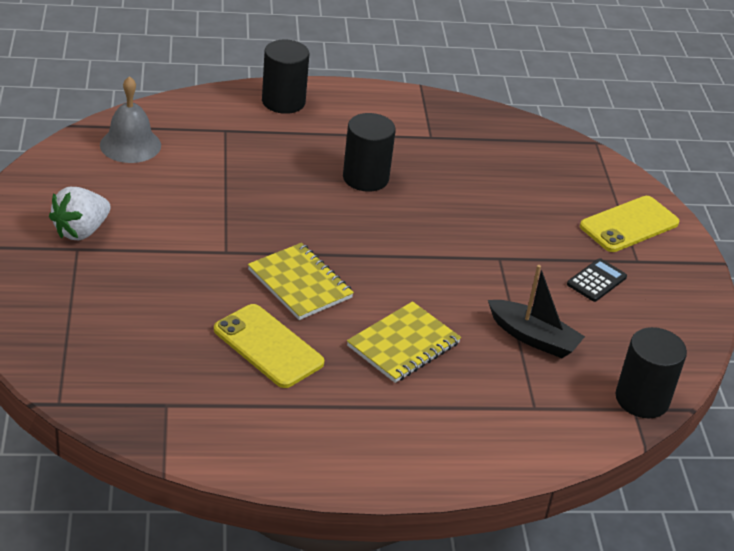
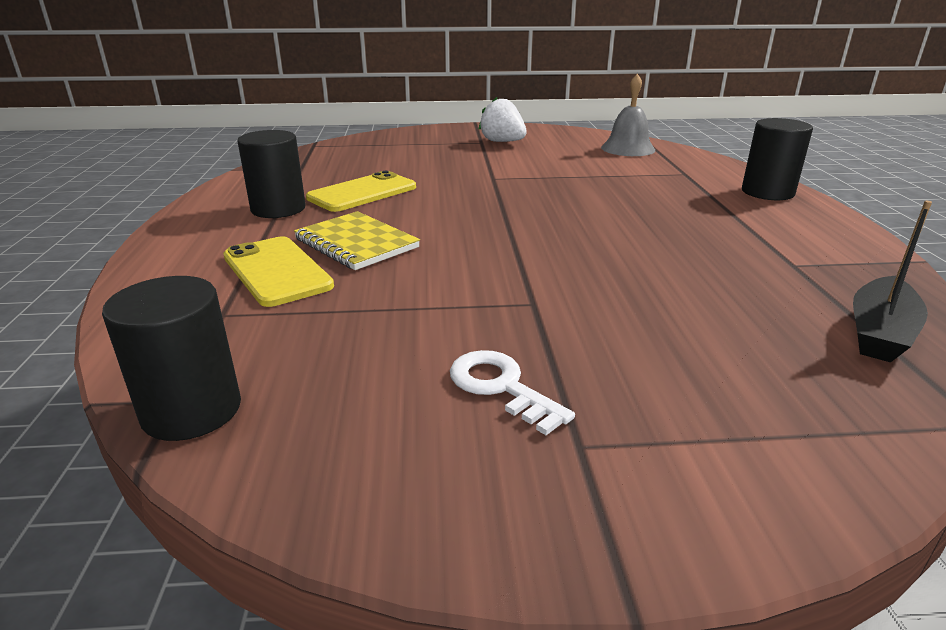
camera: 95 degrees right, 10 degrees down
(300, 284) = (452, 202): yellow notebook -> none
(365, 178) = (657, 228): black cylinder -> black cylinder (278, 209)
(533, 338) = (359, 320): black boat -> black boat (879, 332)
(596, 281) = (501, 387): black calculator -> white key
(629, 225) = (701, 446): yellow phone -> yellow phone (277, 271)

